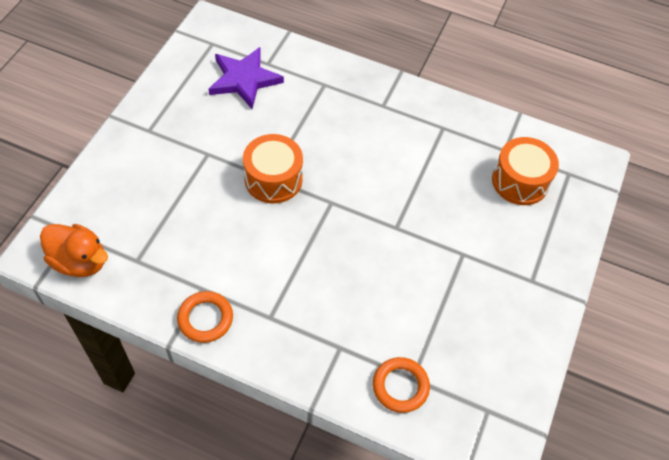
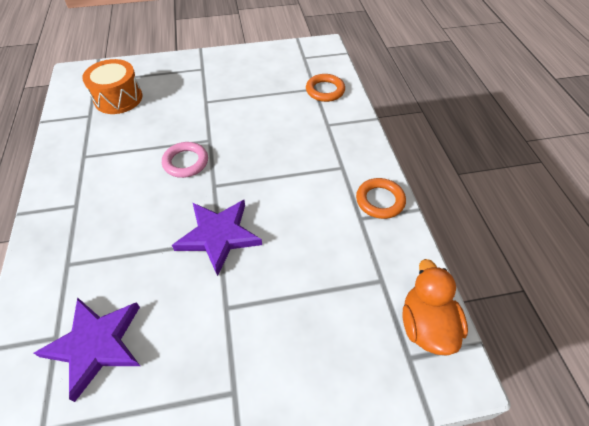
camera: 120 degrees left, 5 degrees down
(273, 179) = (218, 236): orange drum -> purple star
(378, 195) = (186, 162): none -> pink ring

